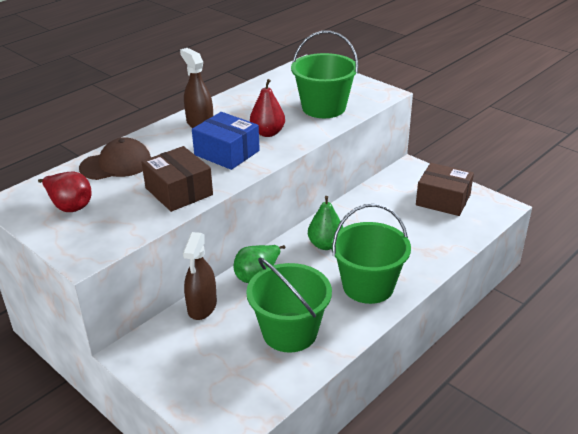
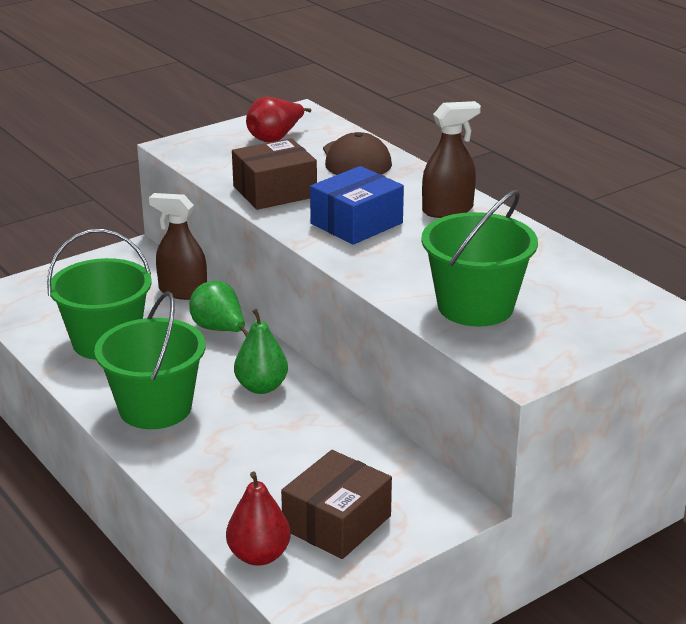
camera: 100 degrees right, 5 degrees down
(267, 133) = (403, 254): red pear -> red pear (259, 555)

